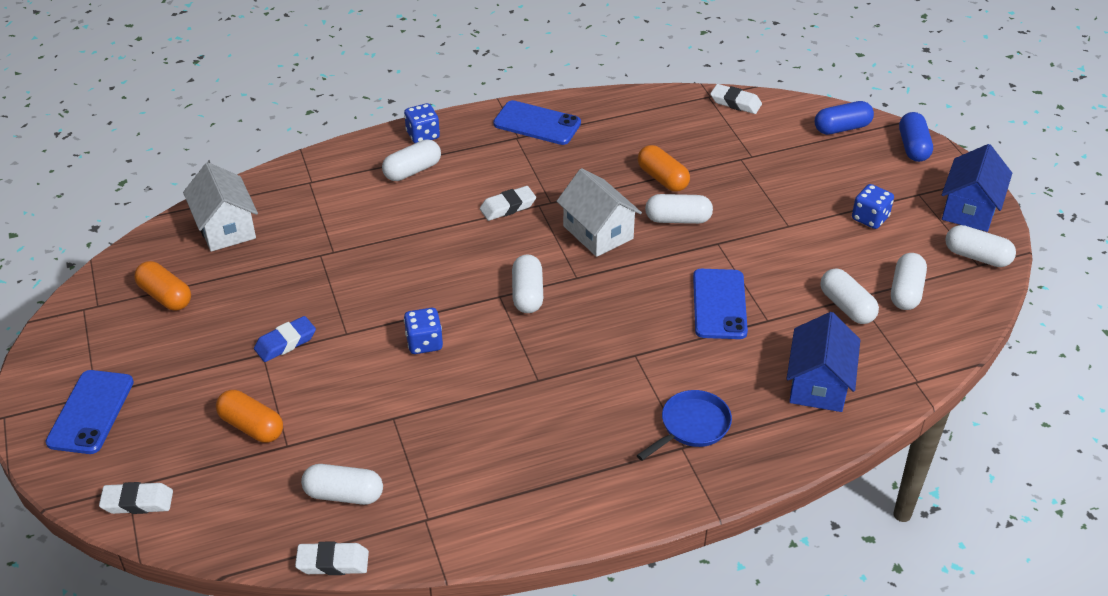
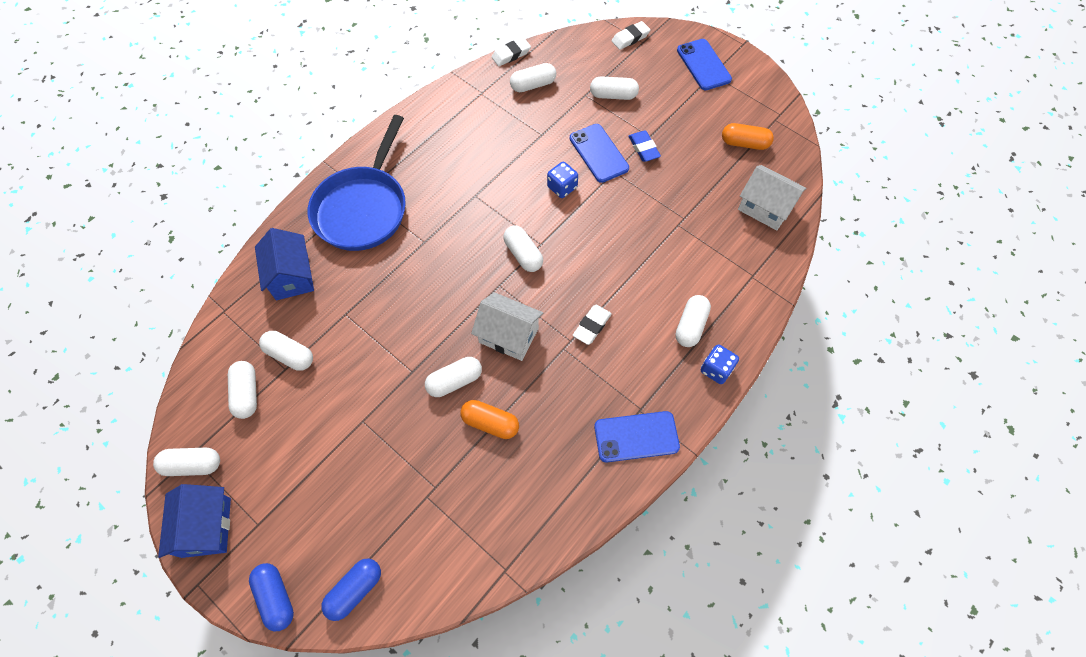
camera: 150 degrees right, 20 degrees up
(251, 426) = (613, 95): orange capsule -> white capsule
(285, 343) = (643, 148): blue eraser -> blue eraser turned 45 degrees counterclockwise
(692, 426) = (363, 208): blue pan -> blue pan, size x2.03
(719, 304) = (385, 311): blue phone -> blue phone (598, 153)
(735, 103) = (474, 574): white eraser -> none
(870, 218) = (295, 466): blue dice -> none

